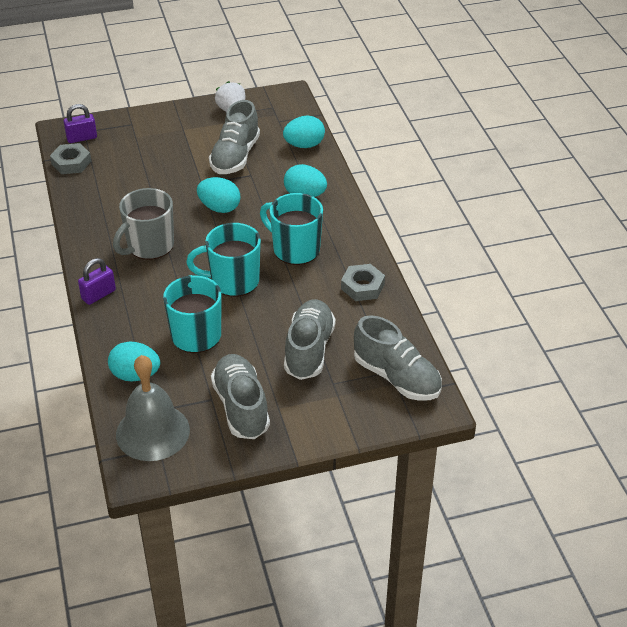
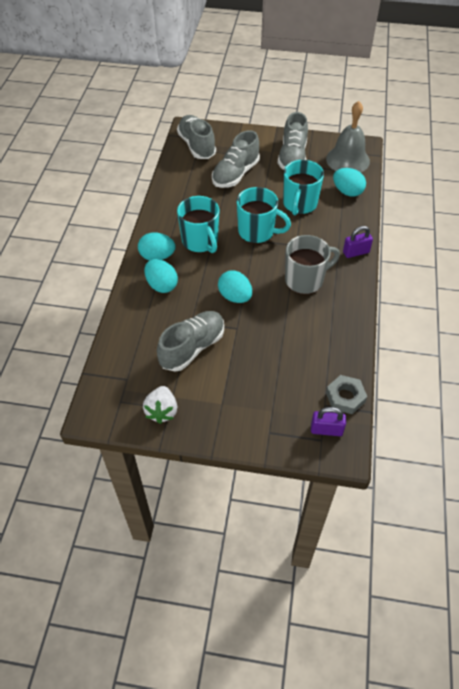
camera: 155 degrees left, 10 degrees up
(304, 145) = (125, 338): turquoise egg -> turquoise egg (157, 256)
(362, 286) = (175, 201): grey nut -> none

